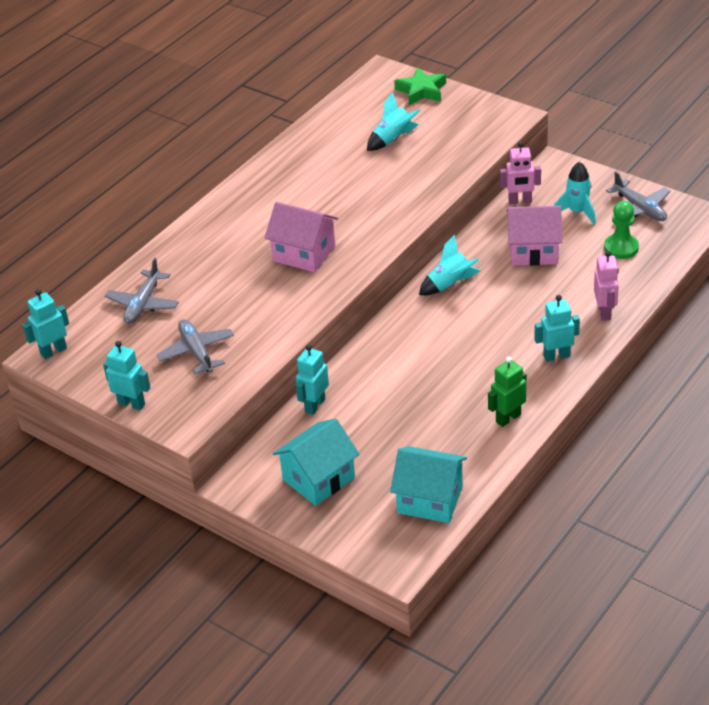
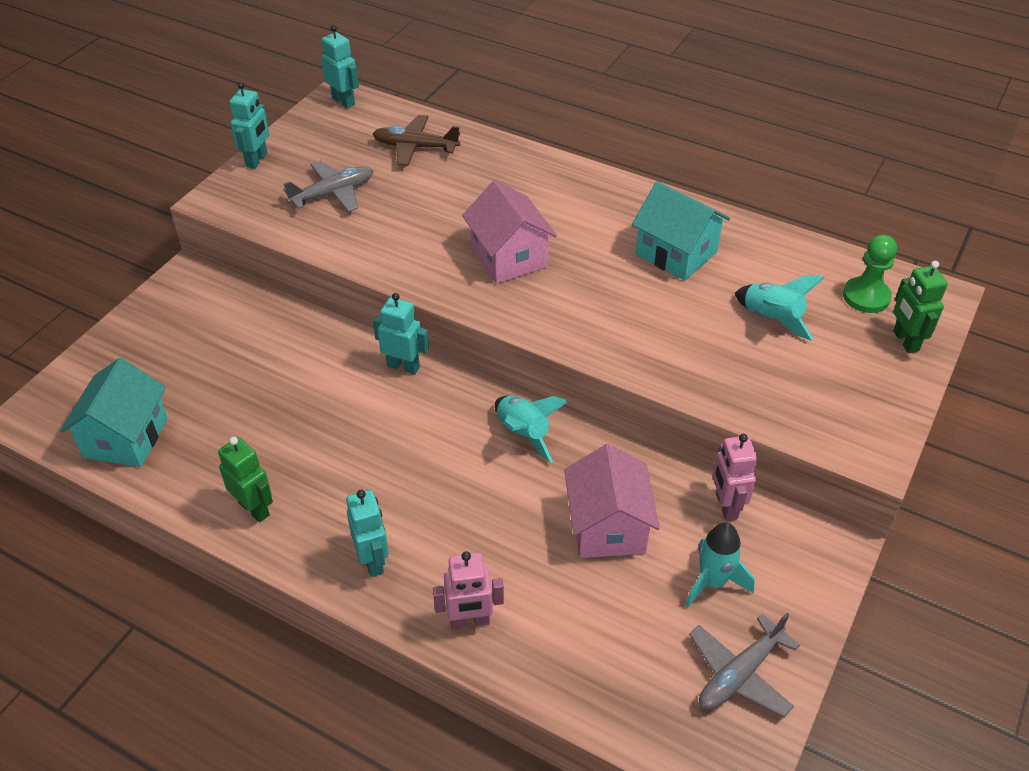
camera: 80 degrees right, 5 degrees up
(143, 304) = (415, 147): grey plane -> brown plane
(304, 253) = (509, 257): pink house -> pink house turned 45 degrees counterclockwise
(314, 405) = (300, 324): turquoise robot -> turquoise robot (403, 366)
(318, 479) = (180, 339): turquoise house -> turquoise house (676, 253)
(421, 91) = (905, 341): green star -> green robot
(621, 248) = (629, 644): green pawn -> green pawn (866, 297)

